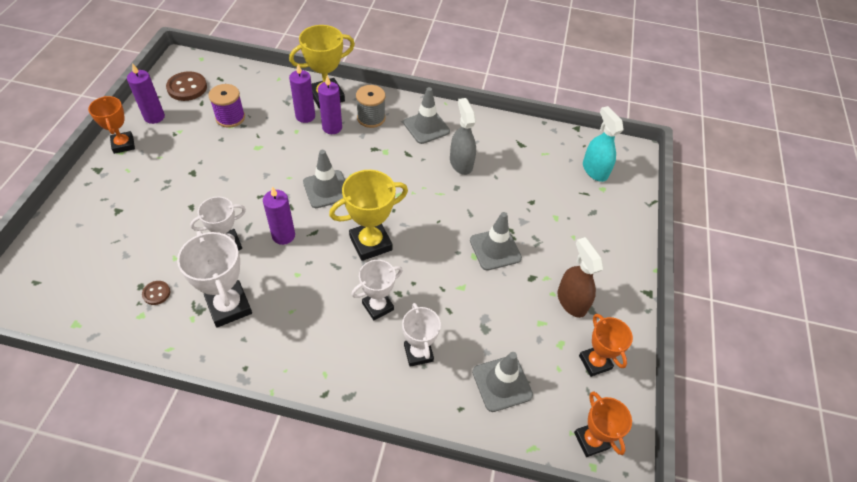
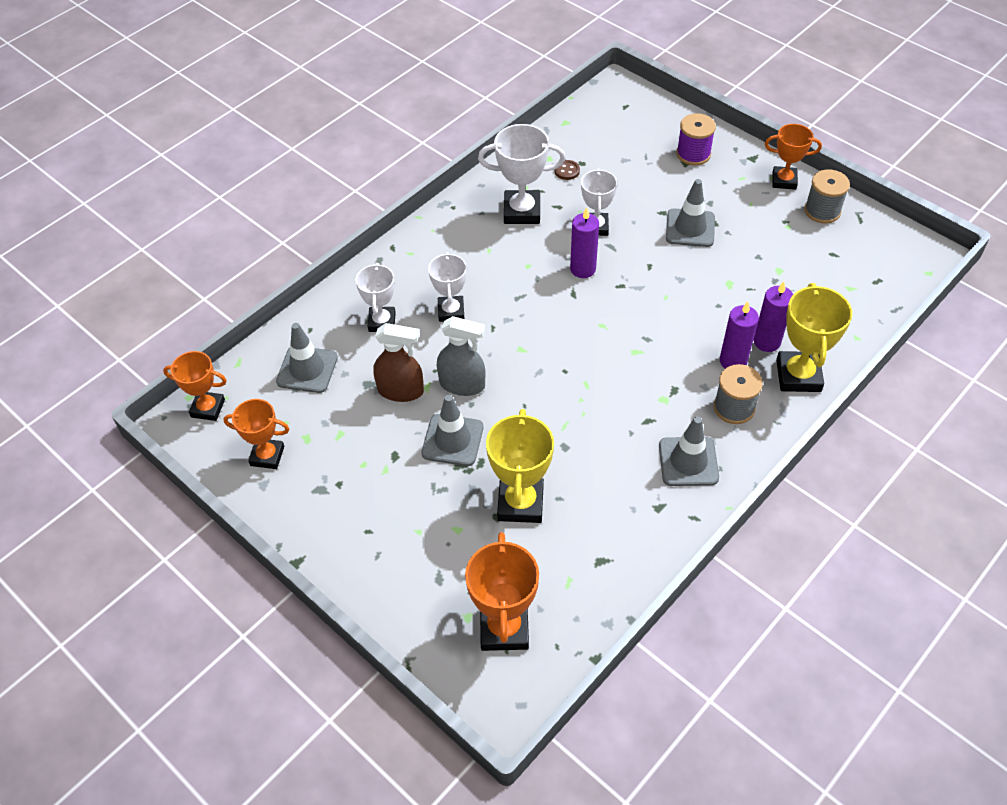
camera: 125 degrees right, 0 degrees up
(154, 117) = (822, 211): purple candle -> grey spool
(187, 88) = (868, 247): brown button -> none
(230, 117) = (794, 272): purple spool -> purple spool (693, 154)
(326, 189) = (629, 323): grey traffic cone -> grey traffic cone (690, 228)
(370, 243) = (530, 333): yellow trophy -> yellow trophy (520, 503)
(418, 353) = (382, 322): white trophy -> white trophy turned 75 degrees clockwise
(461, 163) = (602, 470): grey spray bottle -> grey spray bottle (462, 384)
(571, 301) = (342, 476): brown spray bottle -> brown spray bottle (401, 391)
(594, 170) = (504, 628): turquoise spray bottle -> orange trophy

